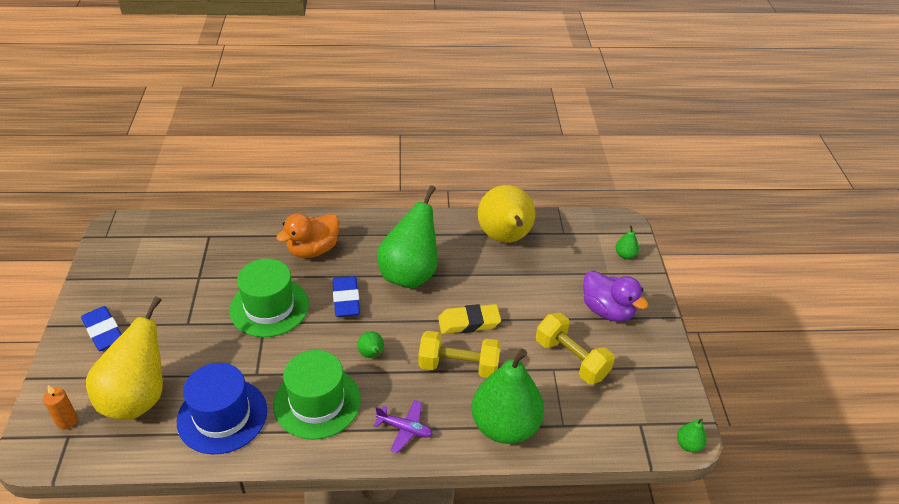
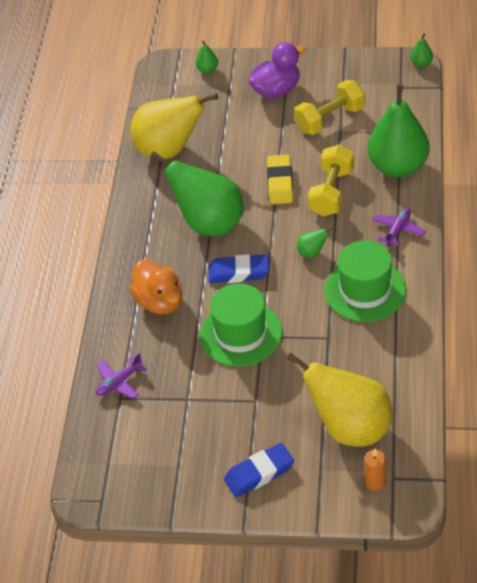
camera: 75 degrees left, 5 degrees up
(222, 416) = (376, 359): blue hat -> none
(225, 234) = (119, 382): none -> purple plane

